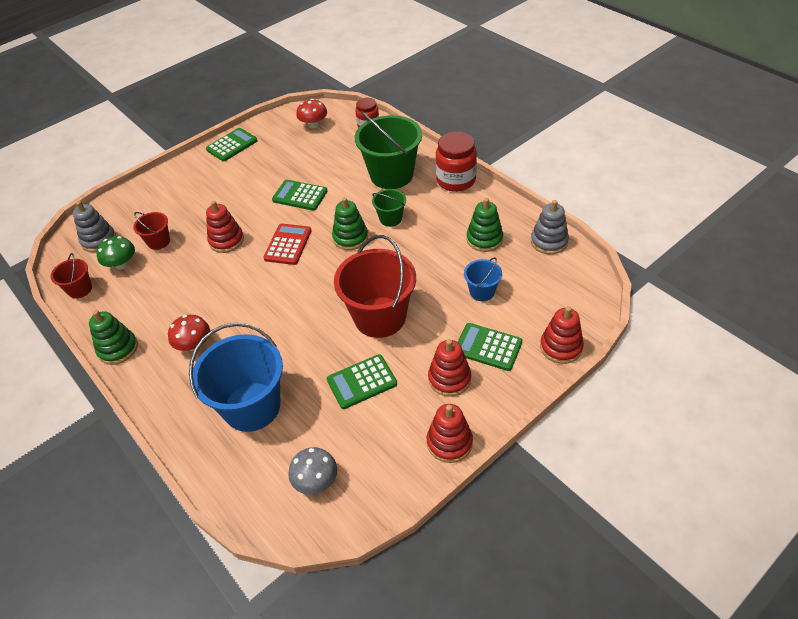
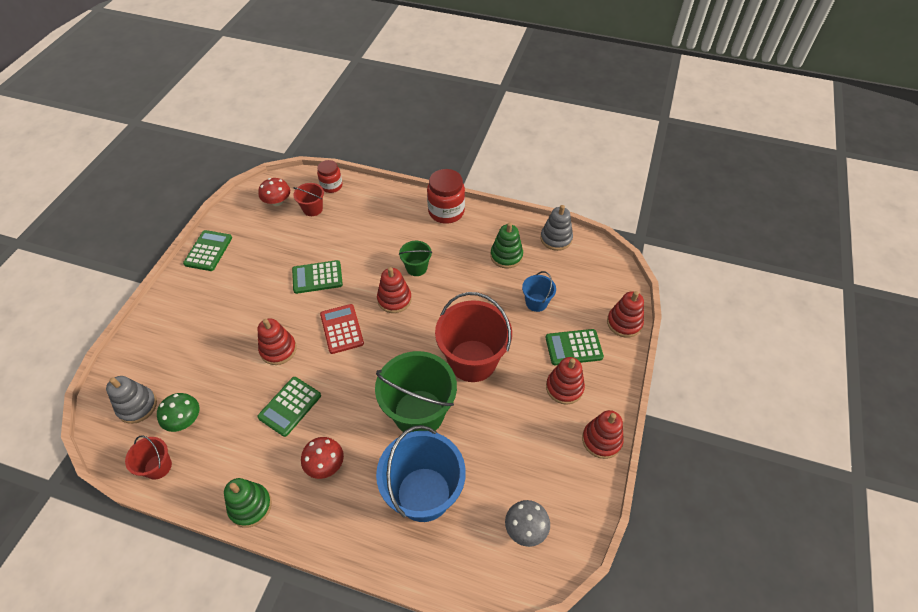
camera: 35 degrees left, 5 degrees up
(158, 241) = (207, 380): red bucket -> red bucket (312, 209)
(350, 238) = (394, 299): green stacking toy -> red stacking toy
(362, 382) = (499, 424): green calculator -> green calculator (290, 406)
(391, 175) = (387, 226): green bucket -> green bucket (419, 413)

